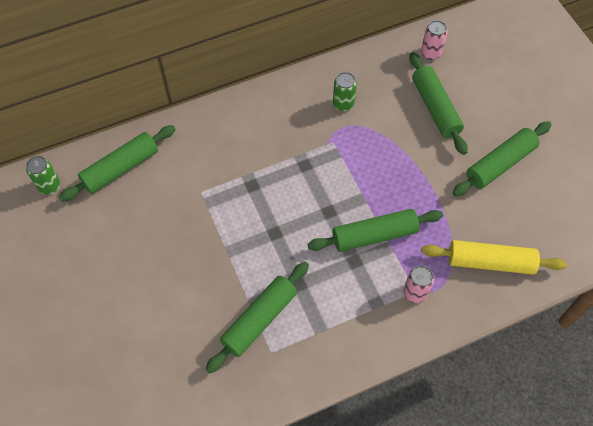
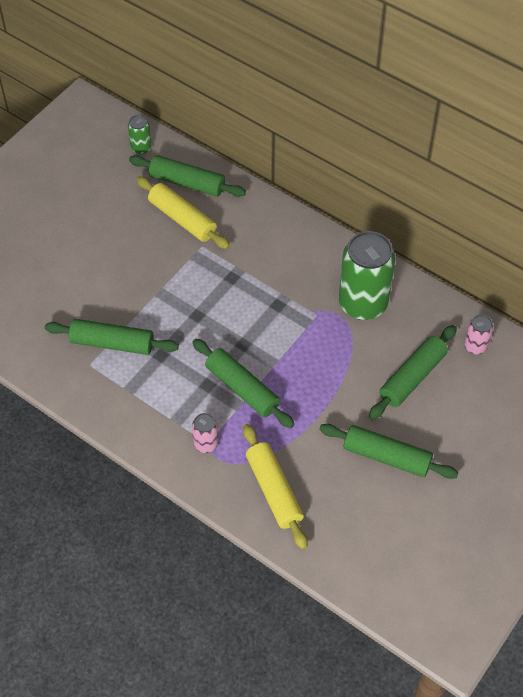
camera: 60 degrees right, 5 degrees down
(159, 192) = (182, 219): none -> yellow rolling pin
(343, 104) = (363, 303): green can -> green can, size x2.17

